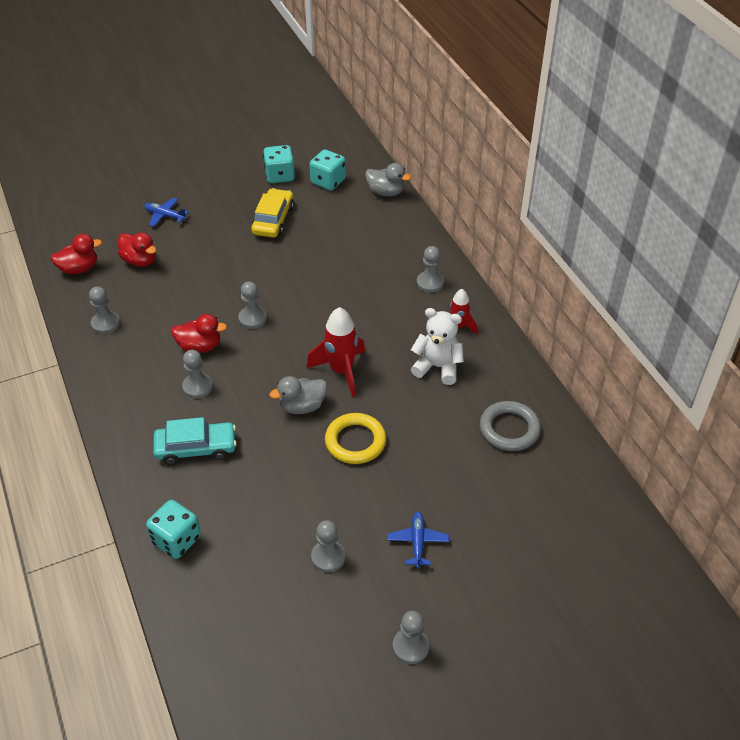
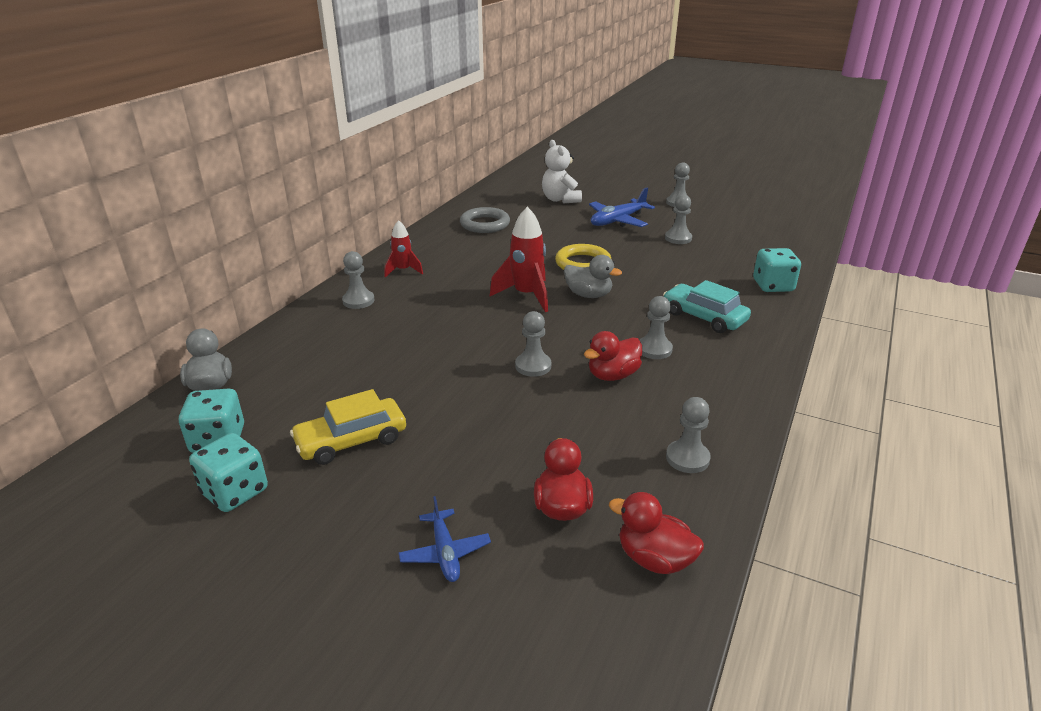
camera: 130 degrees left, 15 degrees down
(200, 346) = (612, 375): red duck -> red duck turned 90 degrees counterclockwise
(417, 542) = (617, 221): blue plane -> blue plane, size x1.60
(437, 367) = (462, 263): white teddy bear -> white teddy bear (560, 199)

